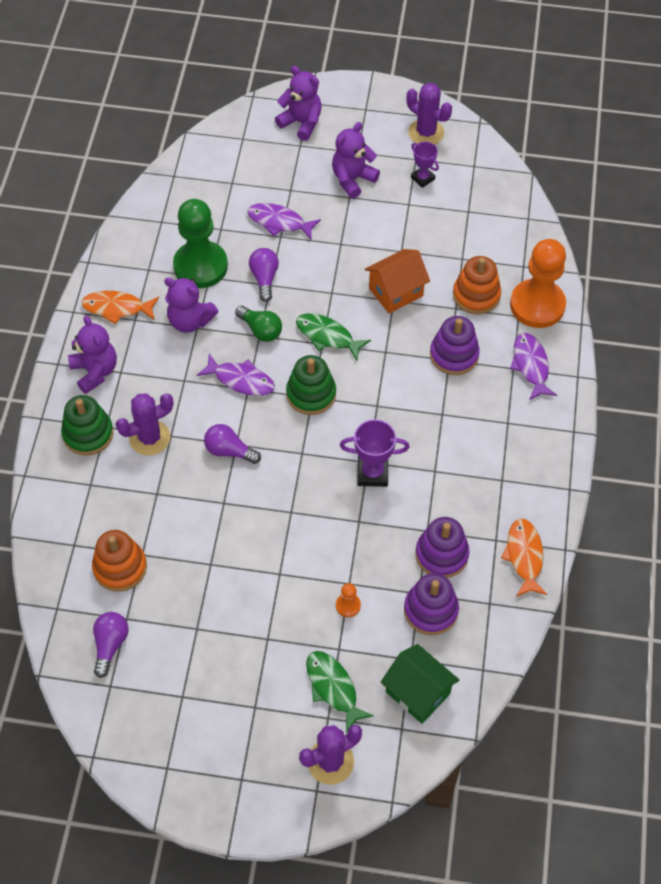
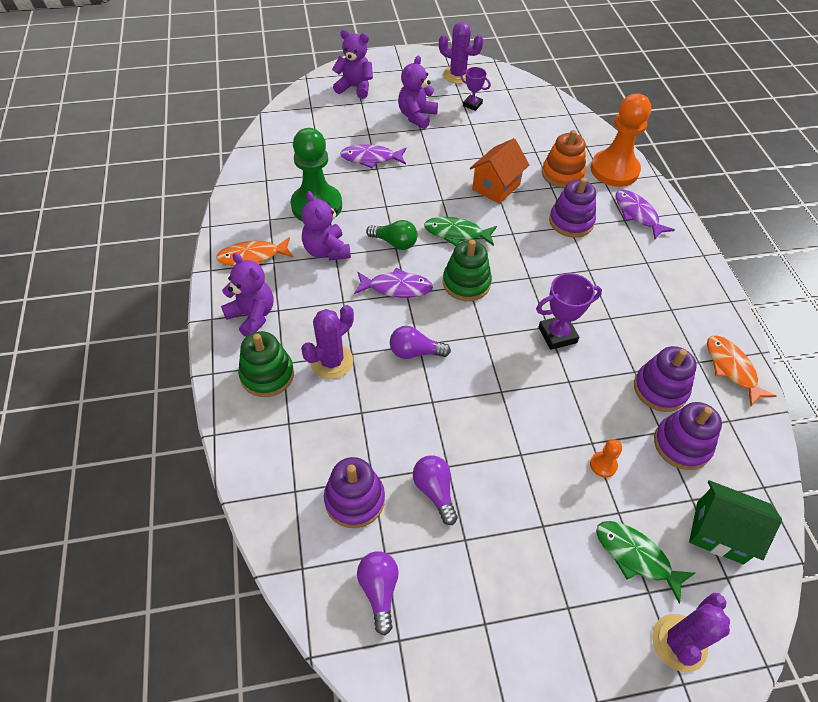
camera: 20 degrees left, 5 degrees down
(120, 567) = (354, 499): orange stacking toy -> purple stacking toy
(190, 321) = (326, 251): purple teddy bear -> purple teddy bear turned 60 degrees clockwise
(264, 278) = (378, 202): purple light bulb -> purple light bulb (435, 491)

